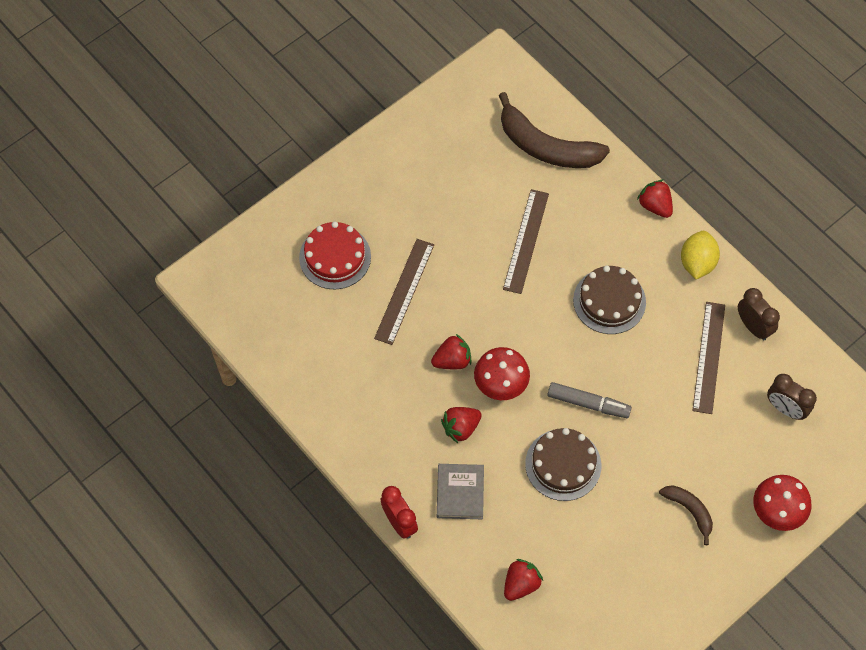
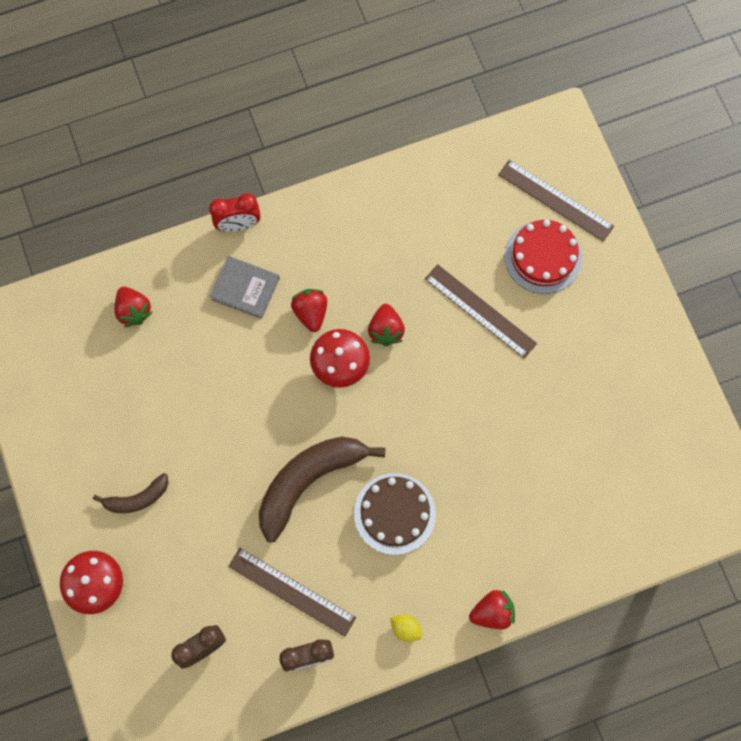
camera: 110 degrees right, 10 degrees up
(526, 241) = (496, 454): brown ruler -> brown ruler (555, 200)
(546, 147) = (607, 522): brown banana -> brown banana (308, 481)
(563, 464) = (234, 395): brown cake -> none
(588, 404) = (288, 445): grey marker -> none
(697, 263) = (405, 628): yellow lemon -> yellow lemon, size x0.57

